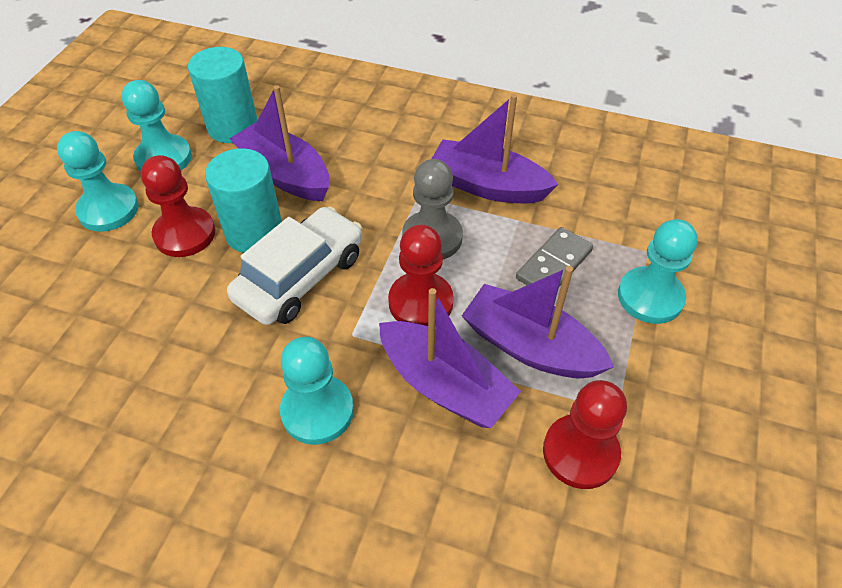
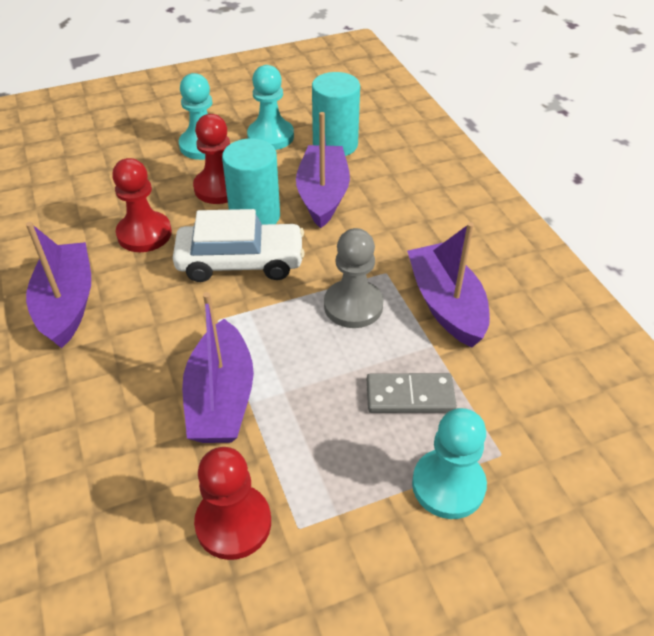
camera: 50 degrees right, 5 degrees down
(317, 411) = (138, 343): turquoise pawn -> none
(420, 302) = (284, 338): red pawn -> red pawn (144, 234)
(530, 346) = (307, 429): purple boat -> purple boat (67, 304)

